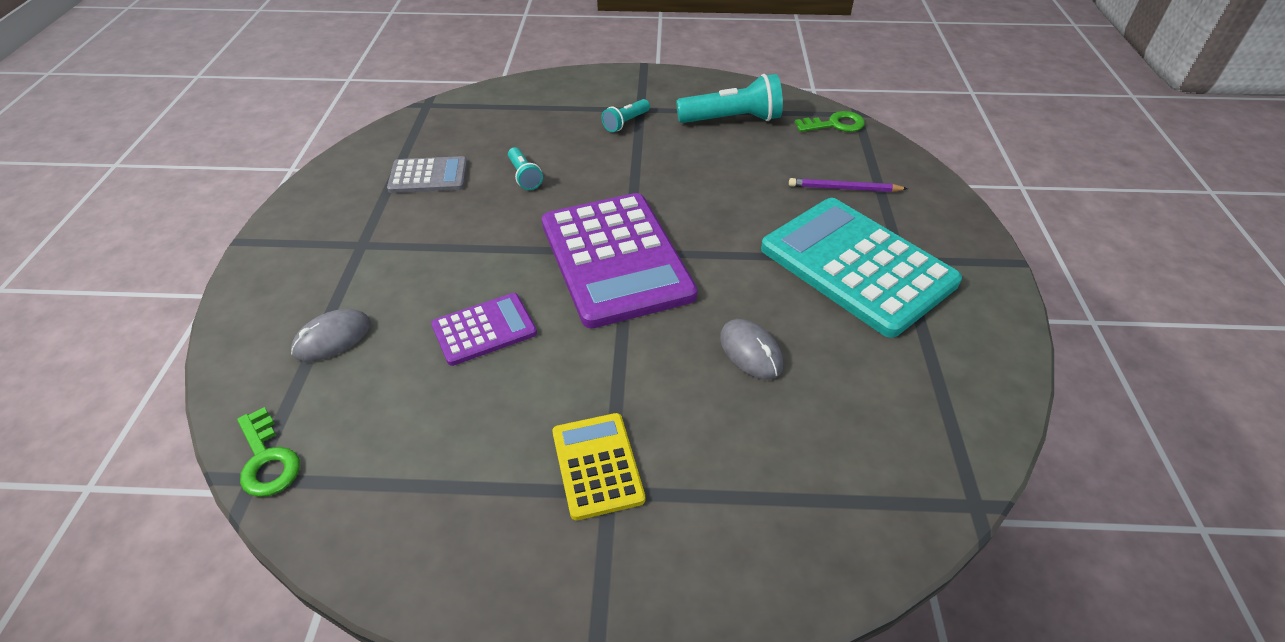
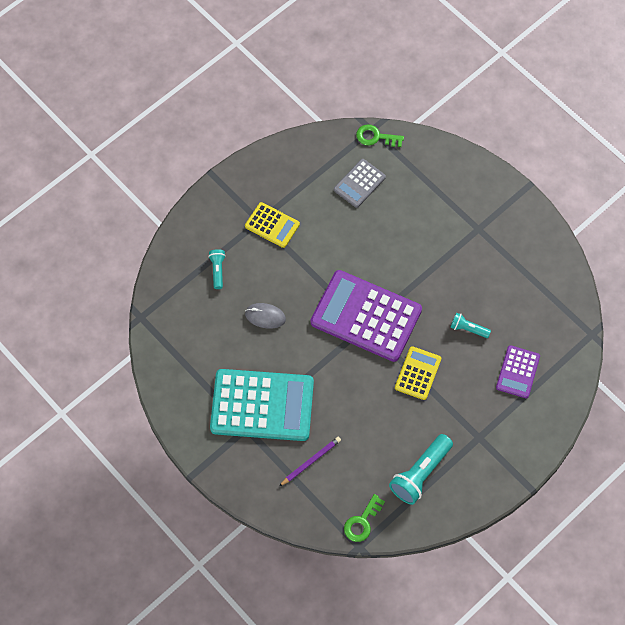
camera: 135 degrees right, 20 degrees up
(332, 338) = (422, 186): grey mouse -> none
(428, 176) = (511, 288): grey calculator -> grey calculator (359, 183)
(484, 329) = (373, 237): purple calculator -> purple calculator (518, 372)
(625, 123) = (472, 417): turquoise flashlight -> turquoise flashlight (217, 270)
(630, 179) = (418, 373): none -> yellow calculator

